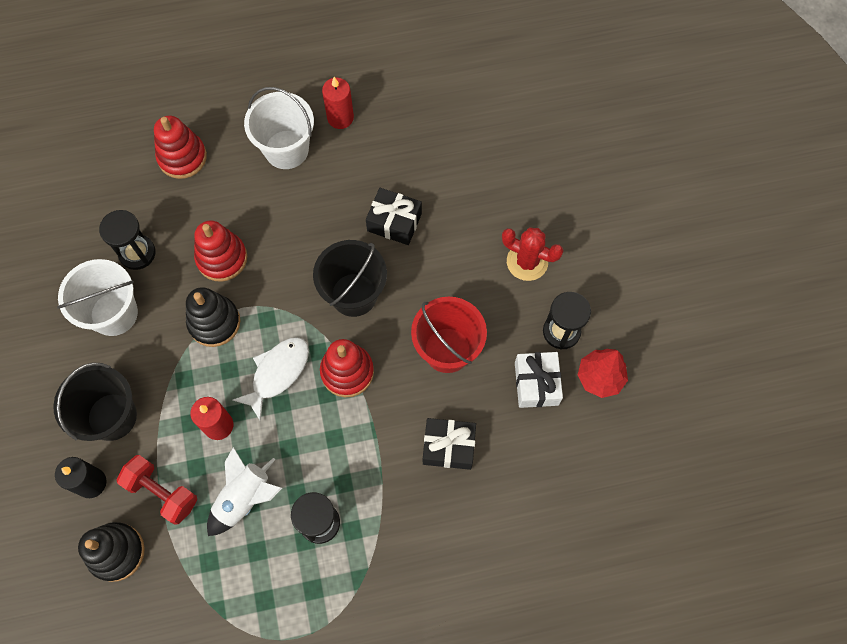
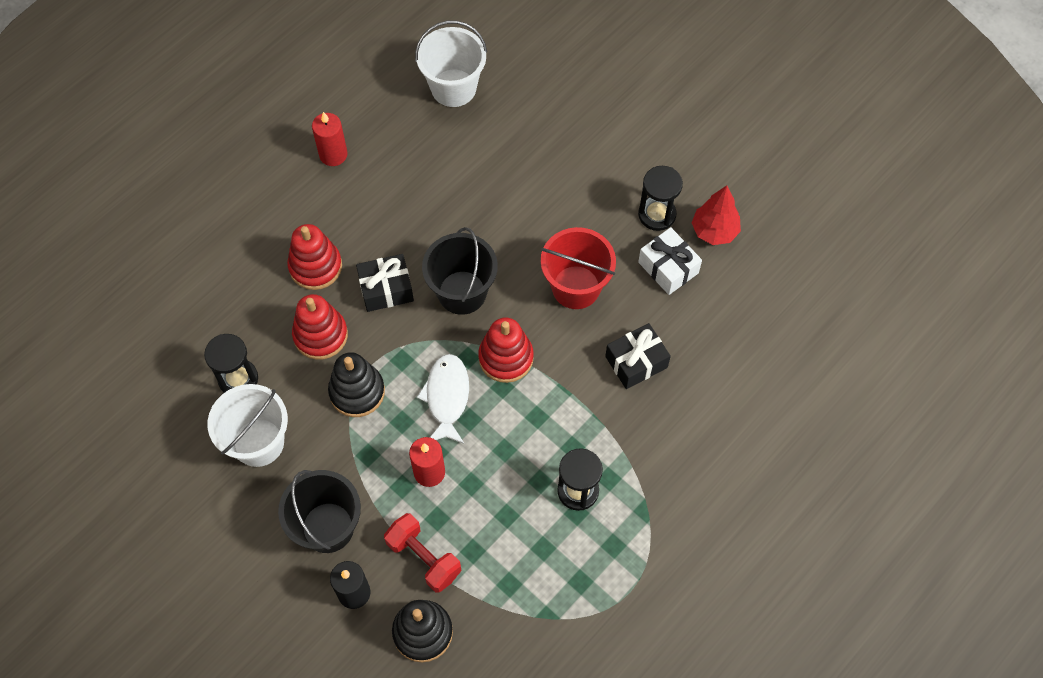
camera: 35 degrees left, 5 degrees down
(162, 492) = (424, 558): red dumbbell -> red dumbbell turned 45 degrees clockwise
(182, 157) = (213, 273): red stacking toy -> red stacking toy (315, 266)
(245, 498) = (499, 514): white rocket -> none
(286, 149) = (305, 209): white bucket -> white bucket (453, 88)
(394, 222) = (450, 212): black gift -> black gift (386, 289)
(527, 262) = (587, 177): red cactus -> none

